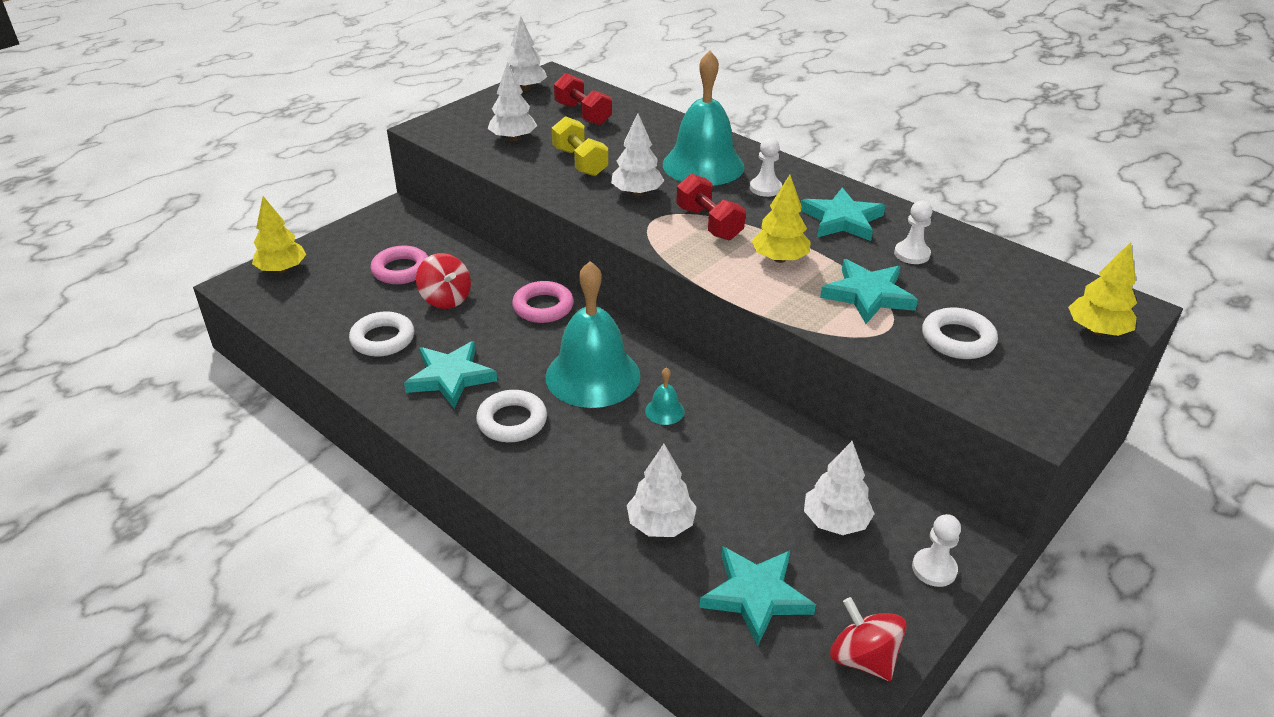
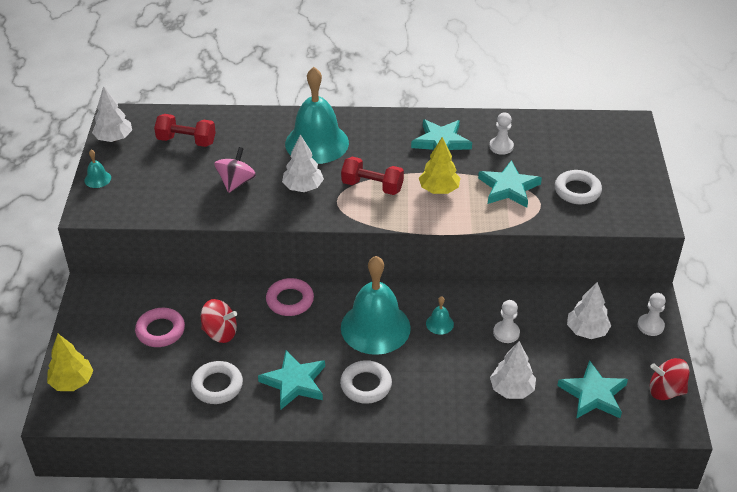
camera: 40 degrees left, 5 degrees up
(468, 110) = (97, 179): none -> turquoise bell
(513, 138) = (165, 187): white tree -> none
(580, 162) = (236, 182): yellow dumbbell -> pink spinning top
(765, 188) = (374, 141): white pawn -> white pawn (506, 333)
(1096, 330) = (630, 147): yellow tree -> none

